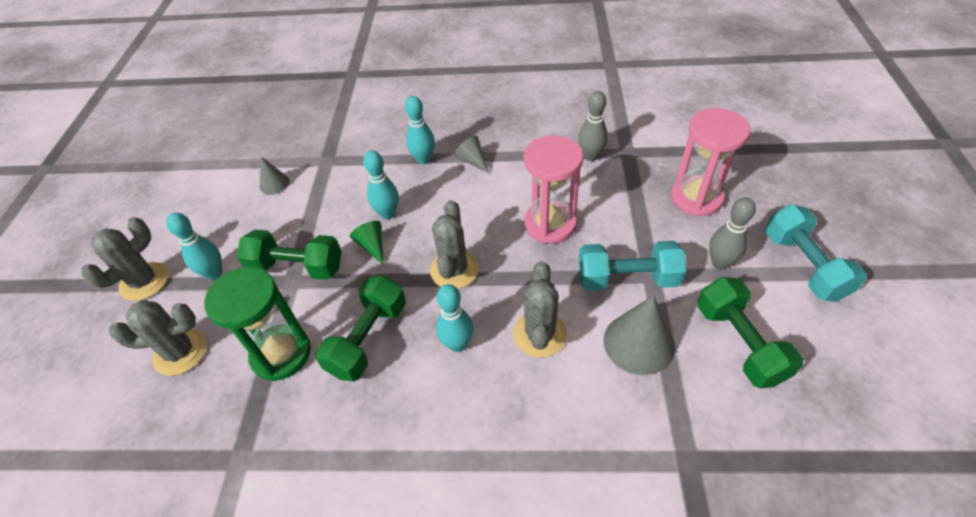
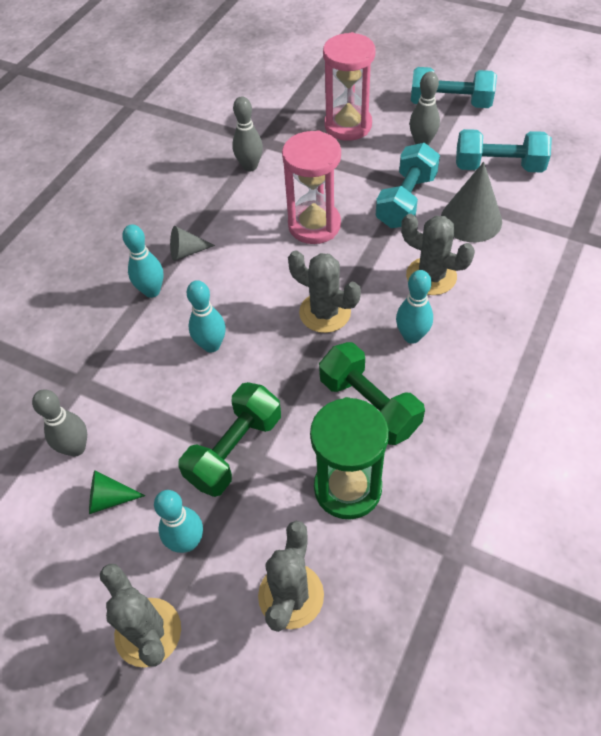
camera: 65 degrees left, 5 degrees up
(274, 184) = (76, 448): grey cone -> grey bowling pin
(372, 246) = (249, 371): green cone -> green cone (109, 498)
(739, 343) = (498, 166): green dumbbell -> turquoise dumbbell

